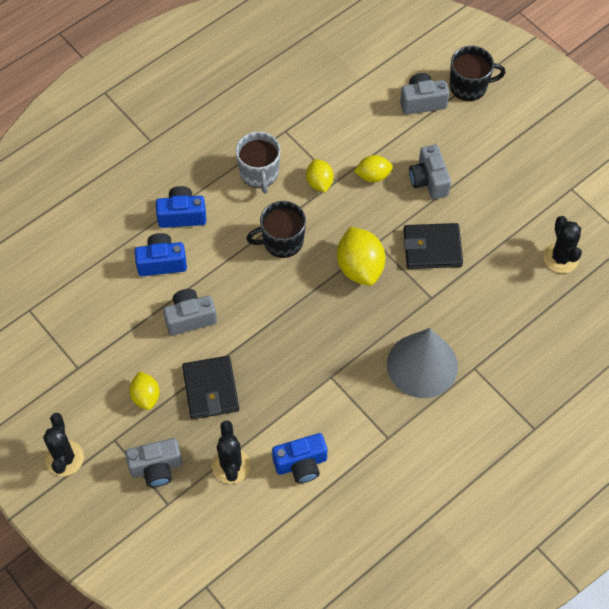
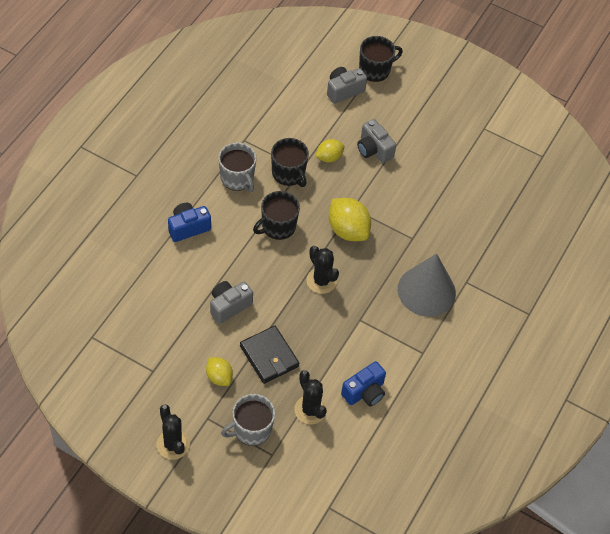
camera: 25 degrees left, 5 degrees down
(156, 468) = (251, 429): grey camera -> grey mug
(162, 262) = (187, 269): blue camera -> none
(319, 183) = (289, 173): yellow lemon -> black mug
(432, 248) = (397, 200): black wallet -> none
(560, 258) = (497, 182): black cactus -> black cactus (321, 281)

